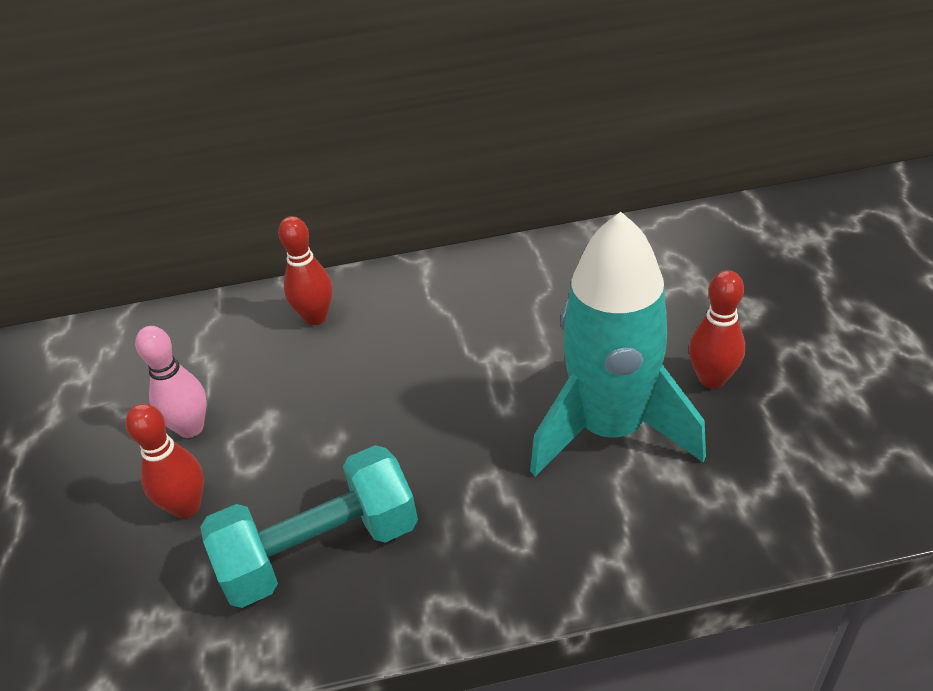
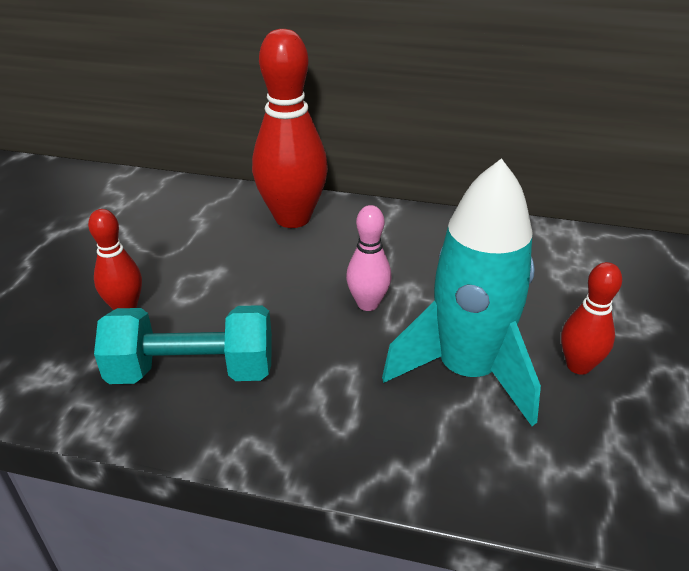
camera: 20 degrees right, 5 degrees down
(191, 428) = (162, 259): pink bowling pin -> pink bowling pin (368, 304)
(315, 317) = (292, 218): red bowling pin -> red bowling pin, size x1.93

